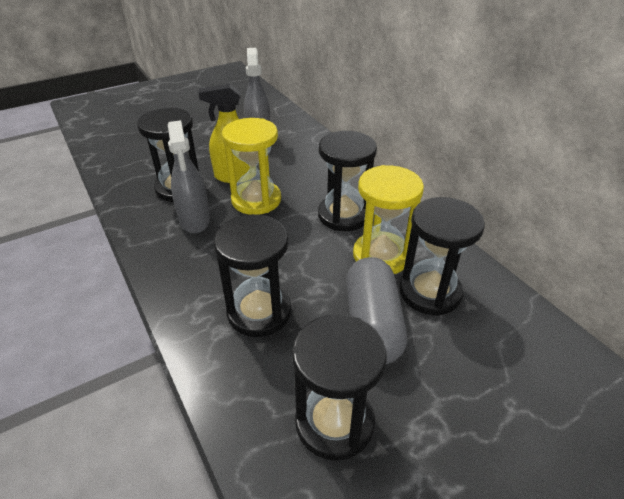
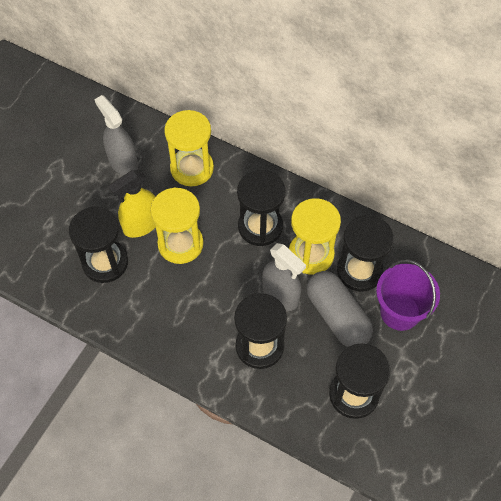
camera: 30 degrees left, 20 degrees up
(195, 220) = (148, 290): grey spray bottle -> grey spray bottle (280, 295)
(313, 157) = (192, 168): none -> yellow hourglass
(459, 355) = (400, 312): none -> purple bucket

